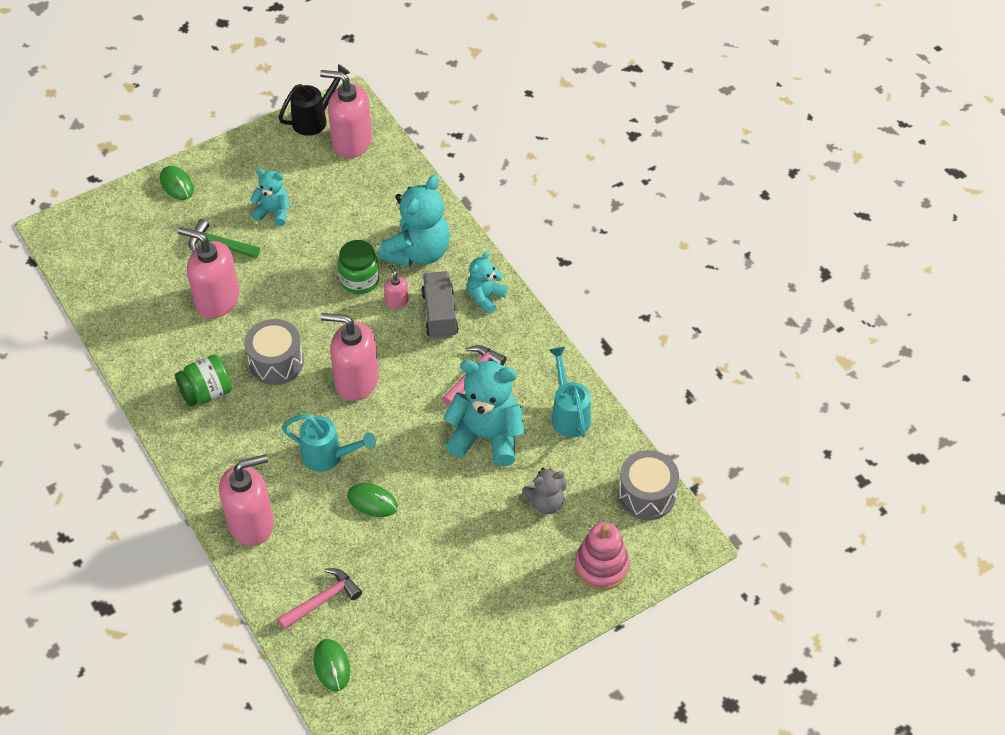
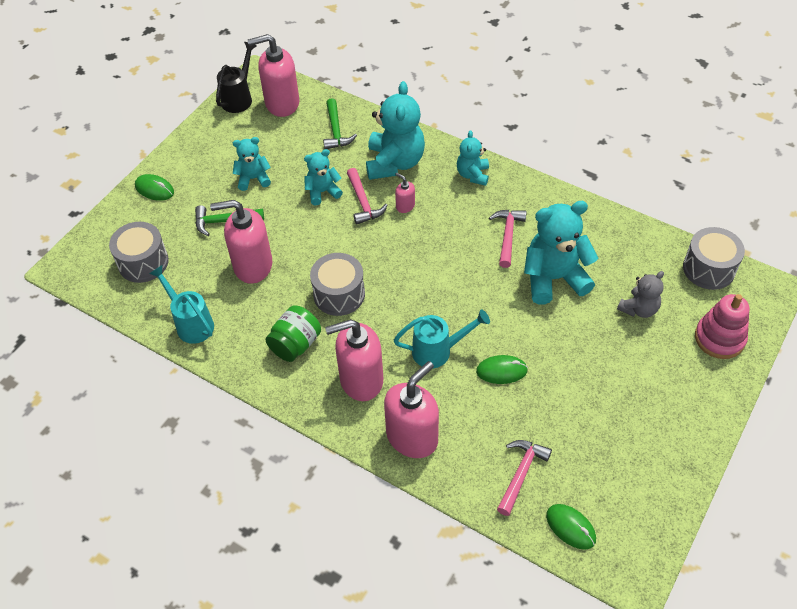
camera: 25 degrees left, 0 degrees up
(123, 254) = (143, 262): none -> grey drum
(329, 253) = (323, 192): none -> turquoise teddy bear
(356, 381) = (417, 280): pink soap dispenser -> pink soap dispenser (361, 380)
(359, 280) = (363, 202): green jar -> pink hammer
(384, 194) = (336, 131): none -> green hammer
(440, 314) = (447, 202): grey truck -> none
(569, 414) = (603, 234): turquoise watering can -> turquoise watering can (191, 323)

